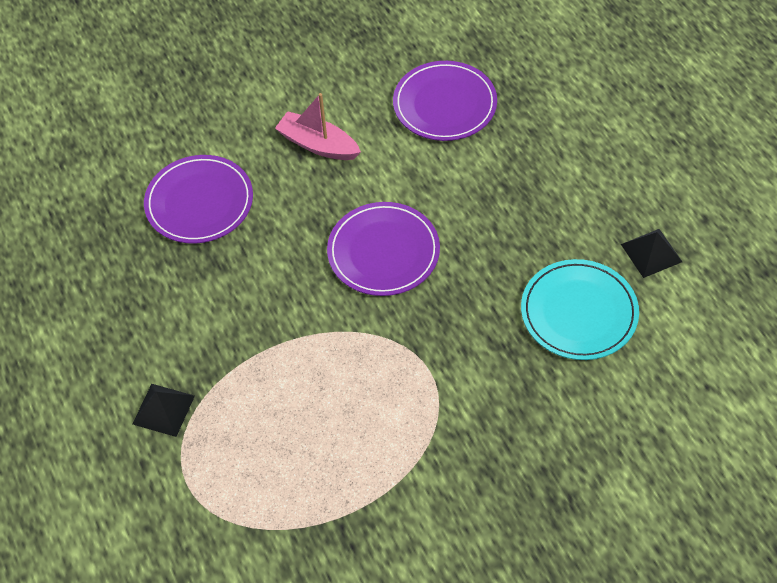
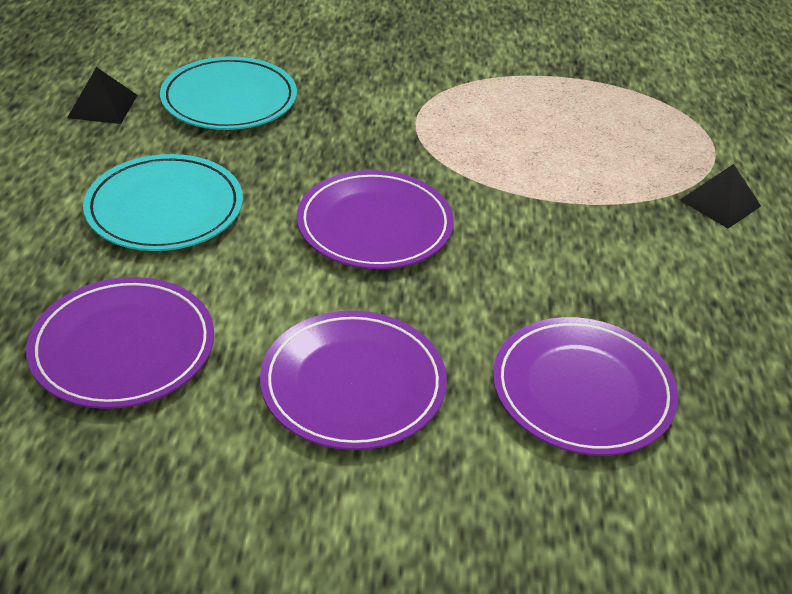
camera: 155 degrees left, 15 degrees down
(318, 145) = (353, 384): pink boat -> purple plate
(516, 194) = (165, 208): none -> turquoise plate

